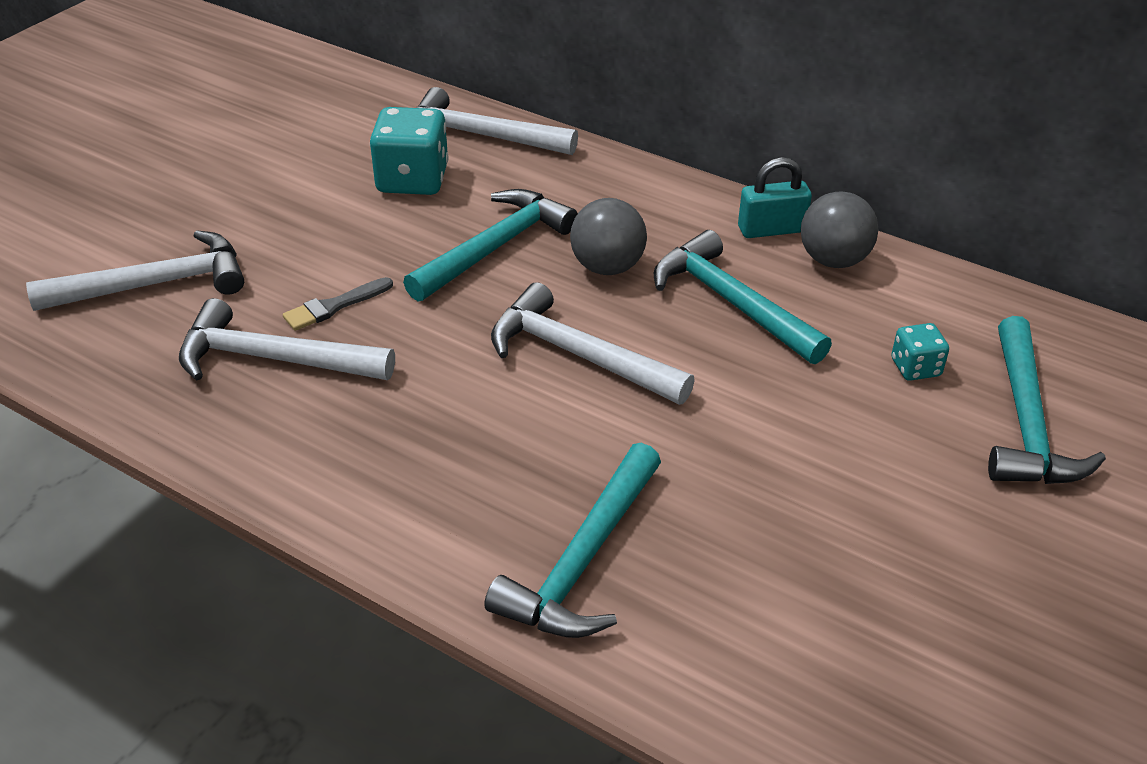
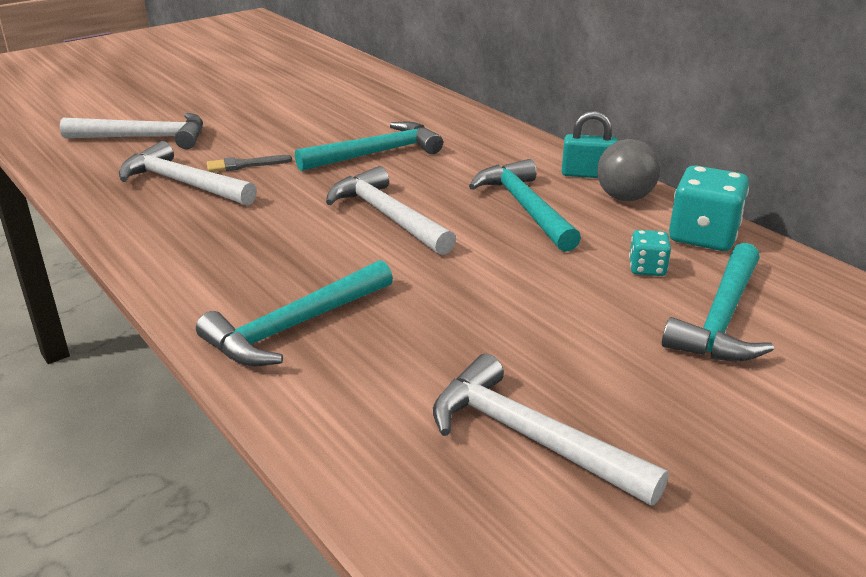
camera: 20 degrees right, 10 degrees down
(412, 180) = (350, 114): turquoise dice -> turquoise dice (703, 236)
(480, 136) = (414, 99): white hammer -> white hammer (530, 437)
(607, 267) = (447, 175): grey ball -> none

